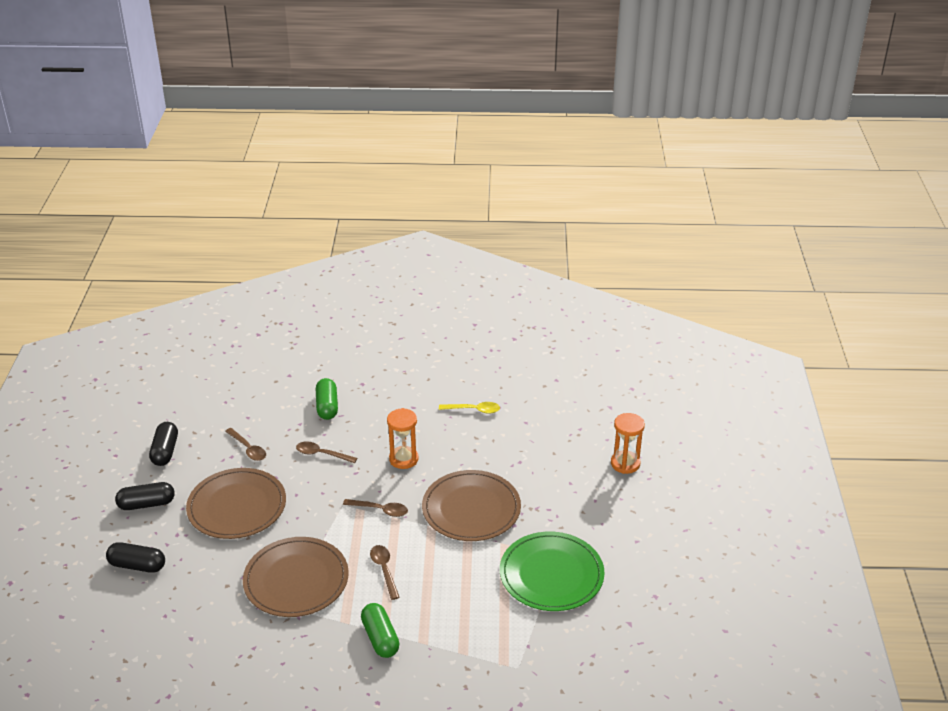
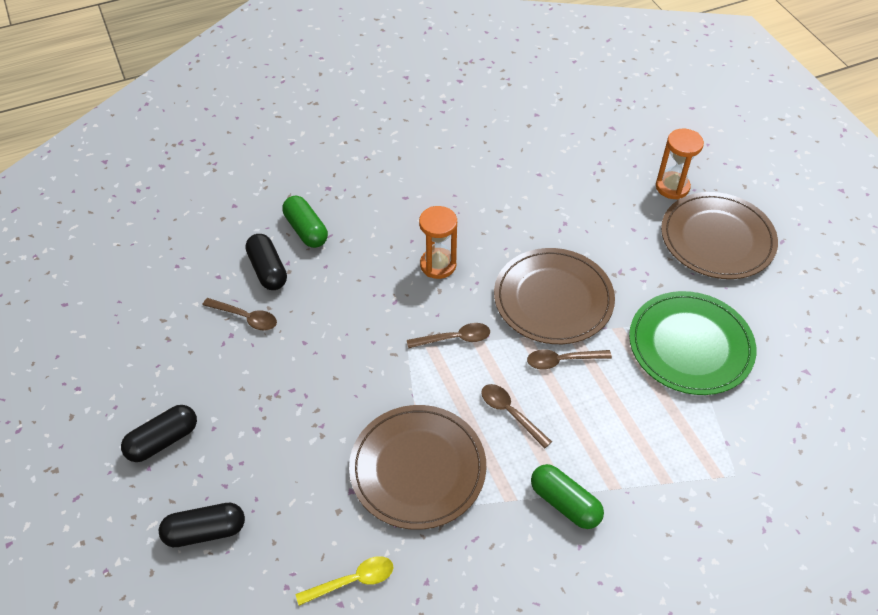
camera: 25 degrees left, 15 degrees up
(165, 451) = (141, 359): black capsule -> black capsule (268, 270)
(237, 506) = (281, 399): brown plate -> brown plate (717, 239)
(322, 454) = (340, 293): brown spoon -> brown spoon (562, 360)
(473, 410) = (474, 178): yellow spoon -> yellow spoon (352, 581)

